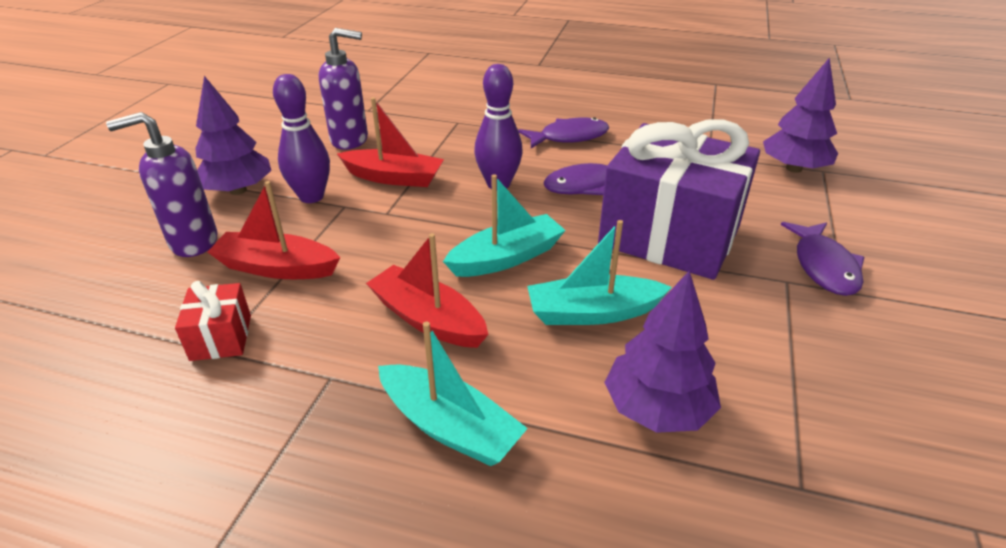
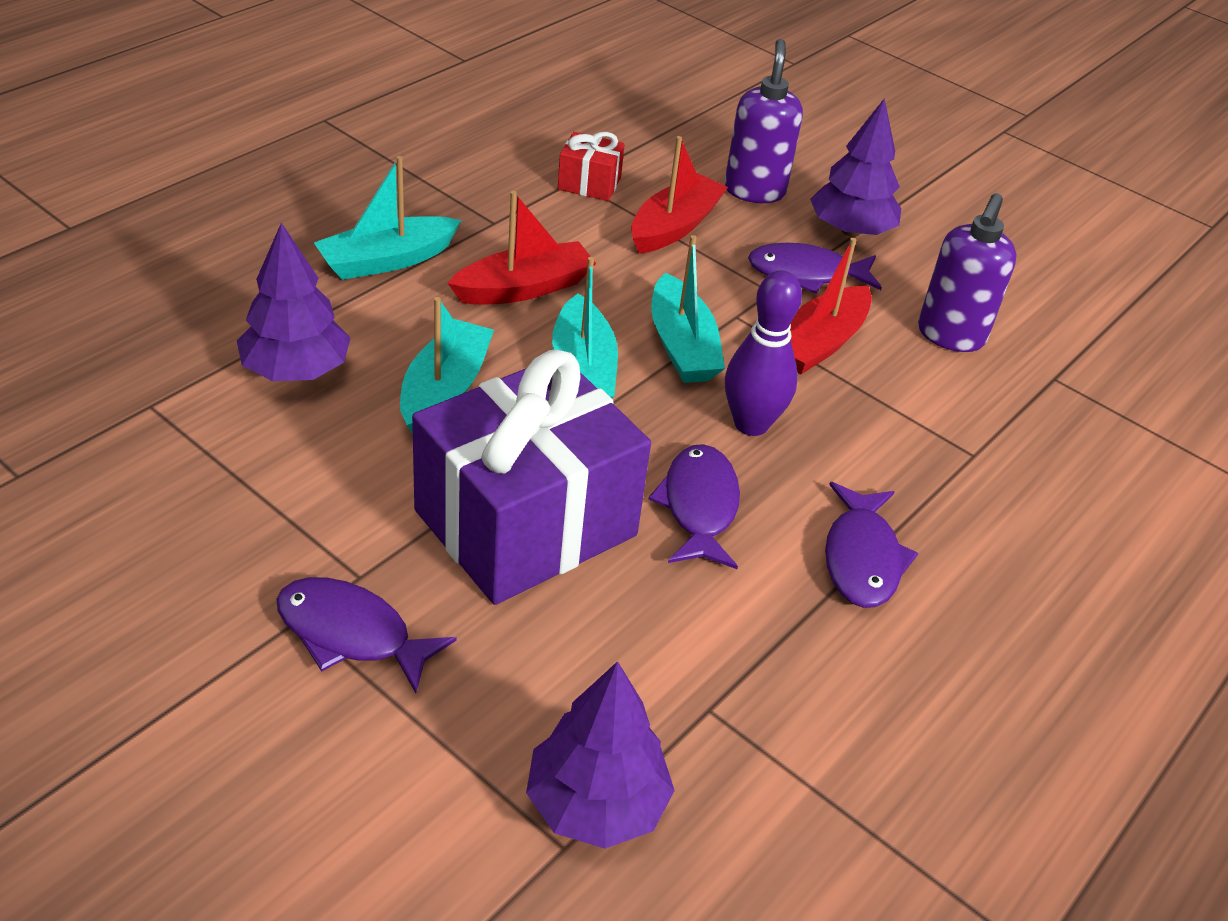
camera: 110 degrees right, 5 degrees up
(311, 197) = (806, 274): purple bowling pin -> purple fish
(441, 225) = (682, 346): none -> turquoise boat

